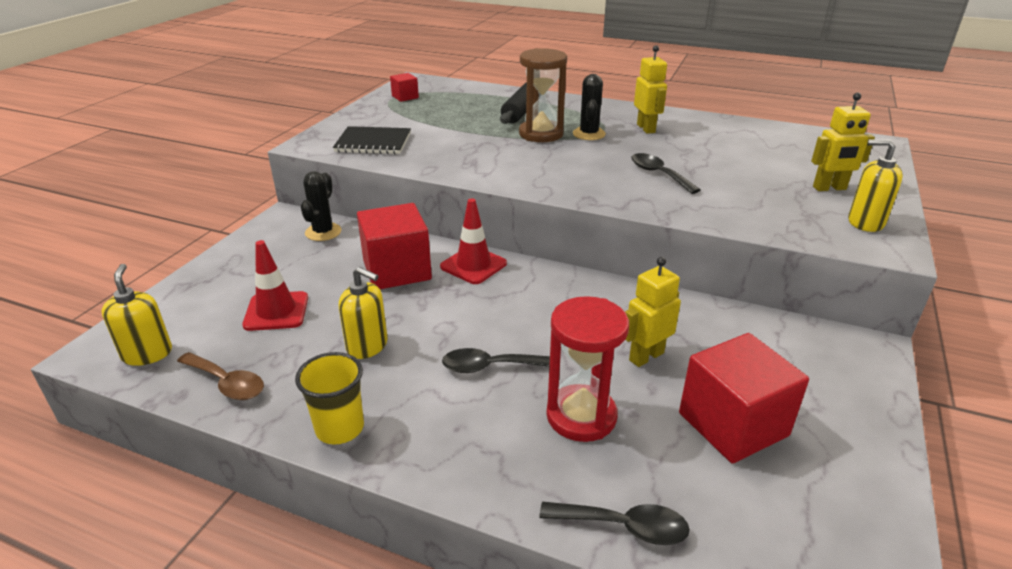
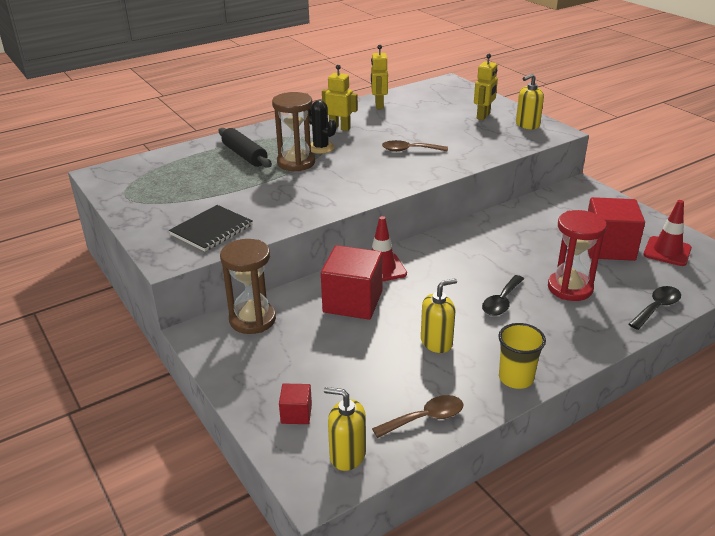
camera: 55 degrees left, 0 degrees up
(276, 311) = (351, 373): red traffic cone -> red traffic cone (667, 251)
(323, 232) = (252, 319): black cactus -> brown hourglass
(405, 97) = (133, 189): red cube -> red cube (296, 414)
(646, 356) = (536, 248): yellow robot -> yellow robot (379, 105)
(658, 174) = (409, 150): black spoon -> brown spoon

